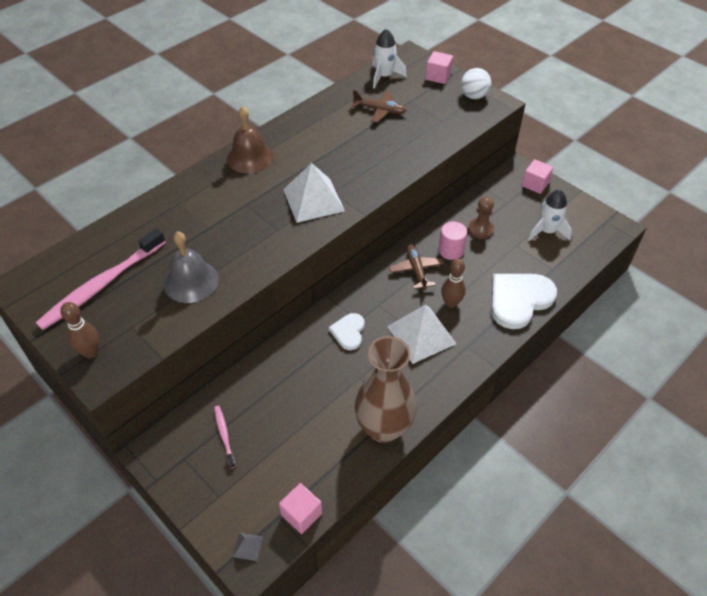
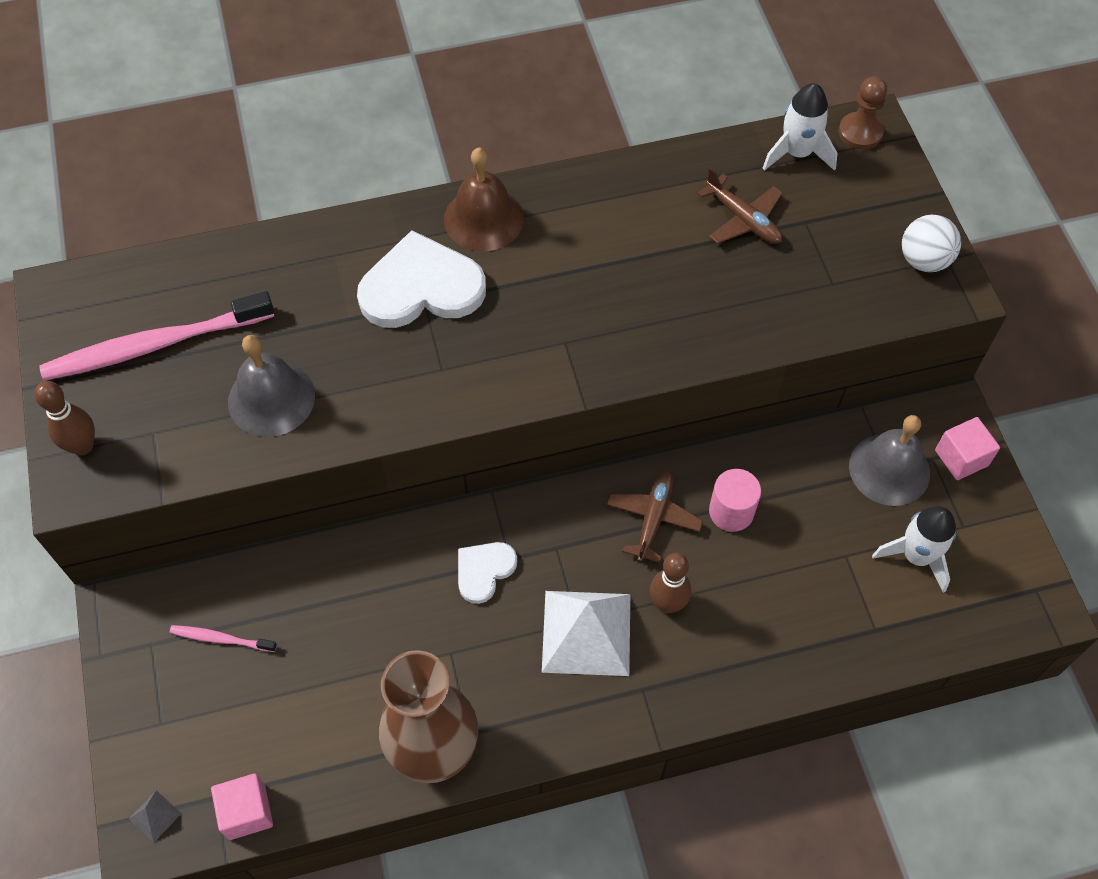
camera: 30 degrees right, 10 degrees up
(224, 435) = (220, 639): pink toothbrush -> pink toothbrush turned 90 degrees counterclockwise
(313, 200) = (527, 342): white pyramid -> none
(438, 76) = (890, 192): pink cube -> none
(480, 229) = (806, 497): brown pawn -> brown pawn (860, 132)
(508, 202) = (889, 469): none -> grey bell
(519, 300) = (778, 654): white heart -> white heart (421, 287)

